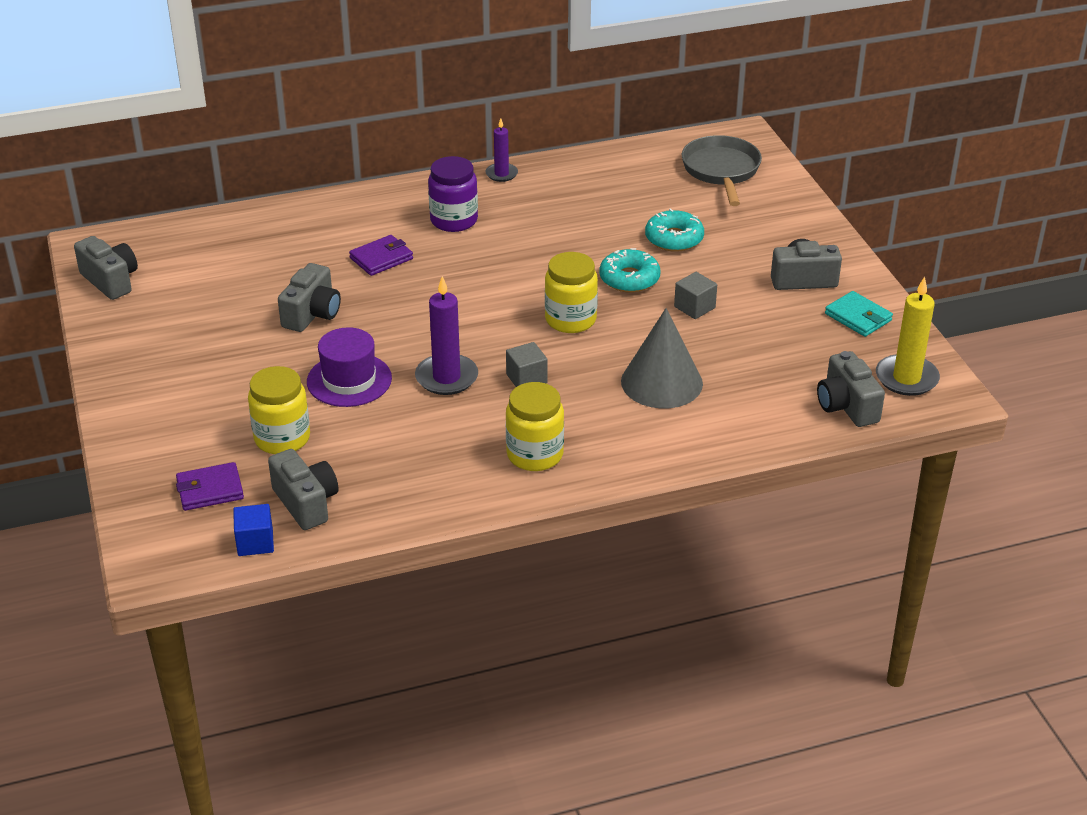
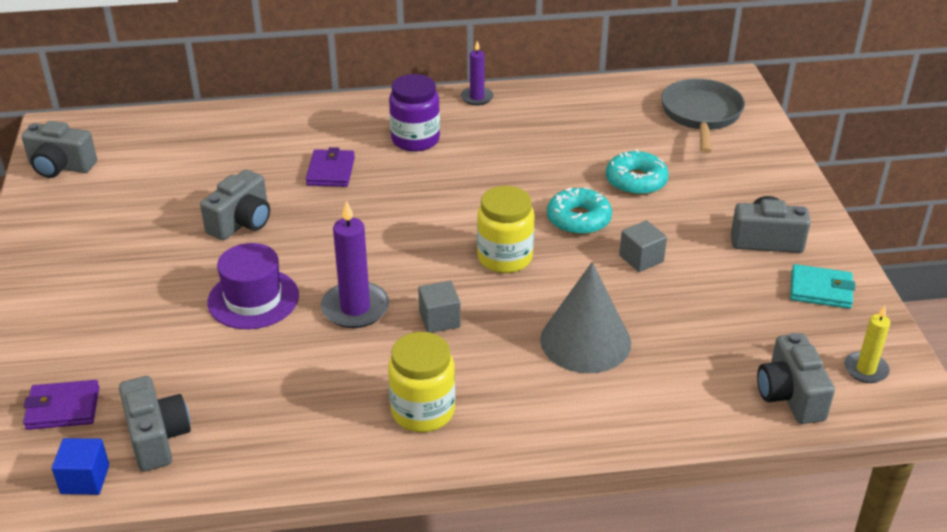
camera: 10 degrees right, 0 degrees up
(111, 281) = (60, 167): grey camera -> grey camera turned 135 degrees clockwise
(282, 438) = (160, 357): yellow jar -> none
(381, 258) = (330, 171): purple wallet -> purple wallet turned 60 degrees counterclockwise
(858, 317) = (820, 290): turquoise wallet -> turquoise wallet turned 45 degrees counterclockwise
(906, 378) = (865, 369): yellow candle -> yellow candle, size x0.61

